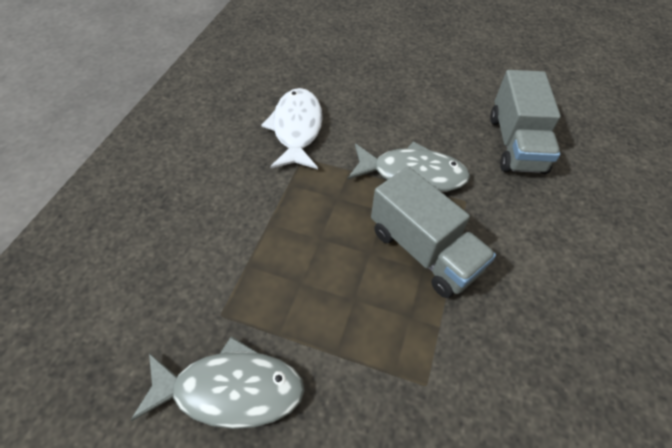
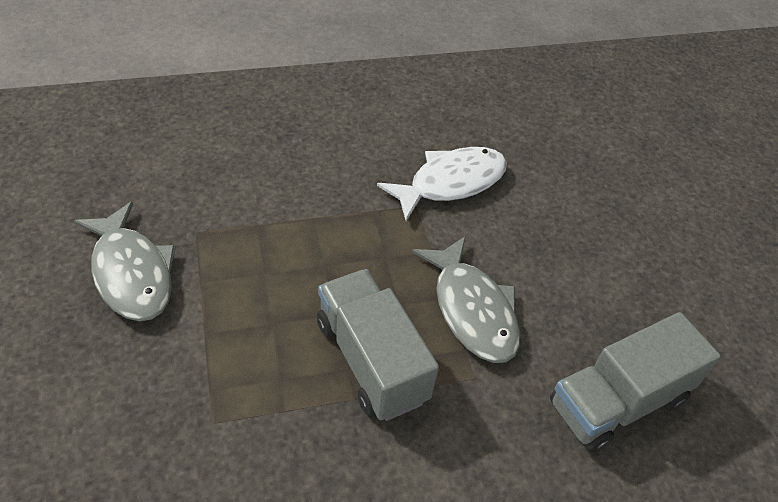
camera: 55 degrees right, 5 degrees down
(423, 250) = (371, 360): grey truck -> grey truck turned 135 degrees clockwise

